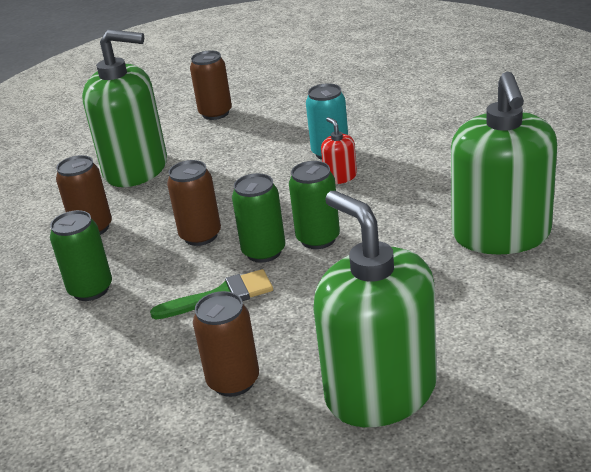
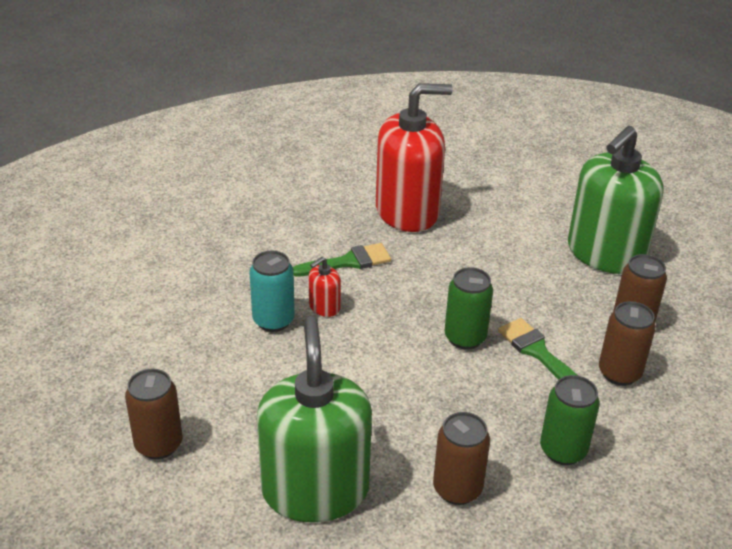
camera: 110 degrees left, 5 degrees up
(200, 236) = (450, 389): brown can -> brown can (619, 373)
(318, 239) = (436, 307): green can -> none
(408, 192) = (348, 262): none -> green brush
(501, 234) = (407, 211): green soap dispenser -> red soap dispenser

